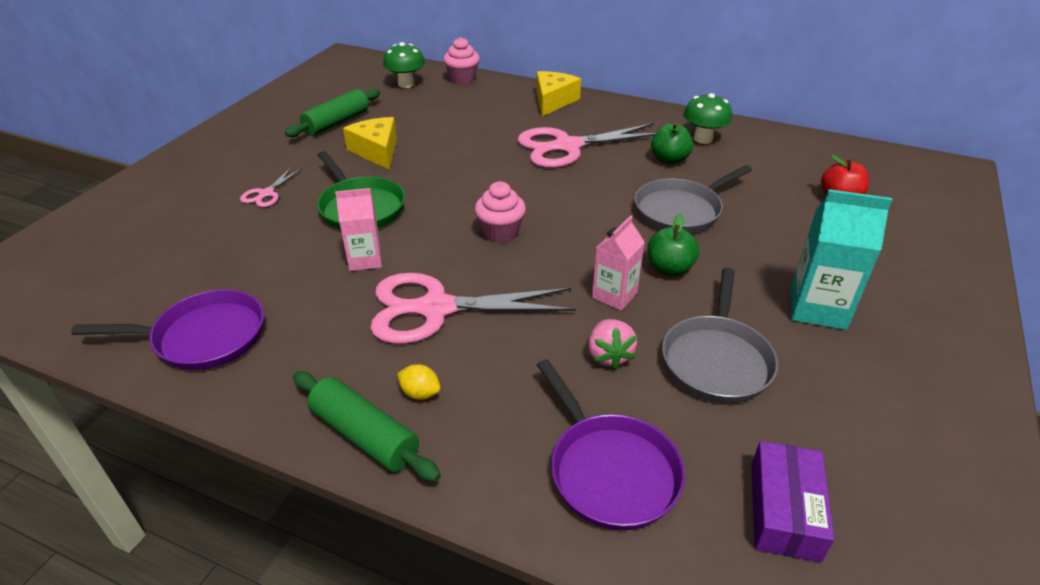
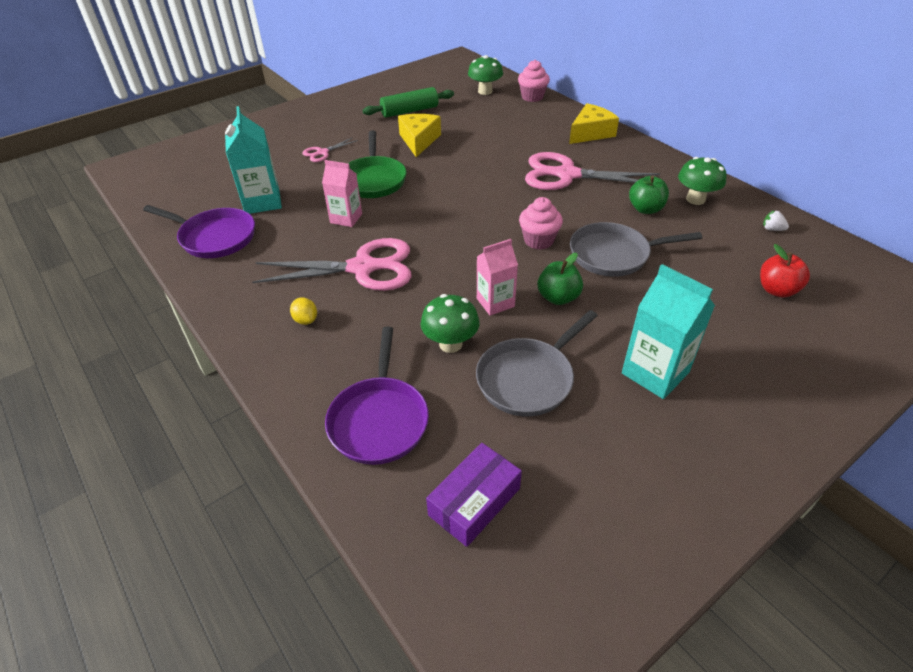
camera: 30 degrees right, 5 degrees up
(235, 273) = (262, 202): none -> turquoise carton
(364, 435) = (253, 333): green rolling pin -> none
(436, 309) = (362, 268): pink scissors -> pink scissors turned 150 degrees clockwise
(500, 233) = (453, 228): pink cupcake -> pink cupcake (538, 240)
(609, 355) = (450, 344): pink strawberry -> green mushroom
(787, 147) = (772, 229): none -> white strawberry

